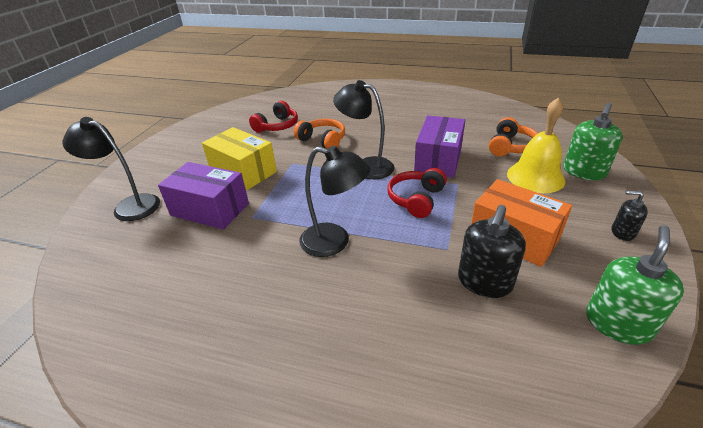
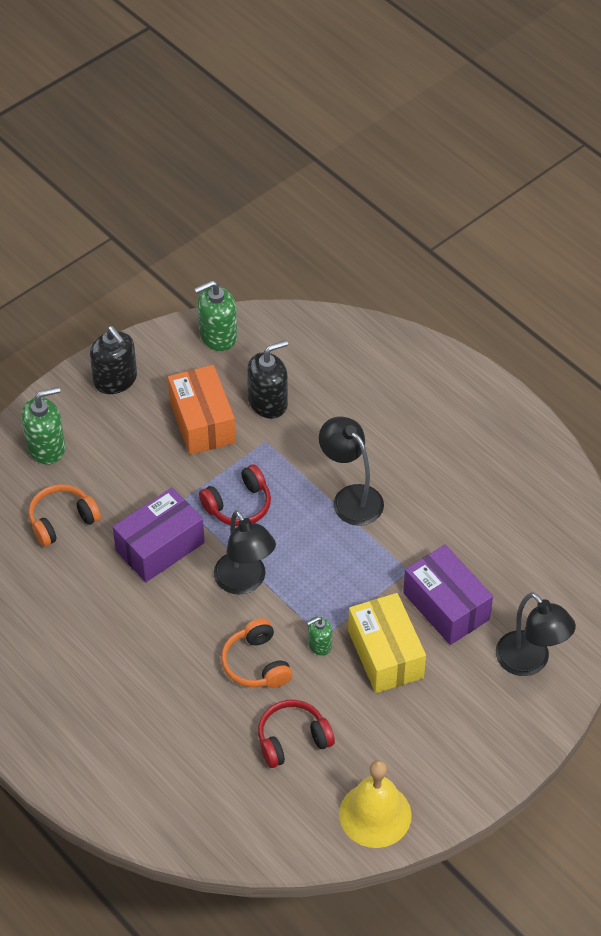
camera: 150 degrees left, 15 degrees up
(291, 160) = (319, 644): none -> green soap dispenser
(535, 177) = (98, 467): yellow bell -> yellow bell (375, 814)
(622, 232) = (115, 380): black soap dispenser -> black soap dispenser, size x1.77

